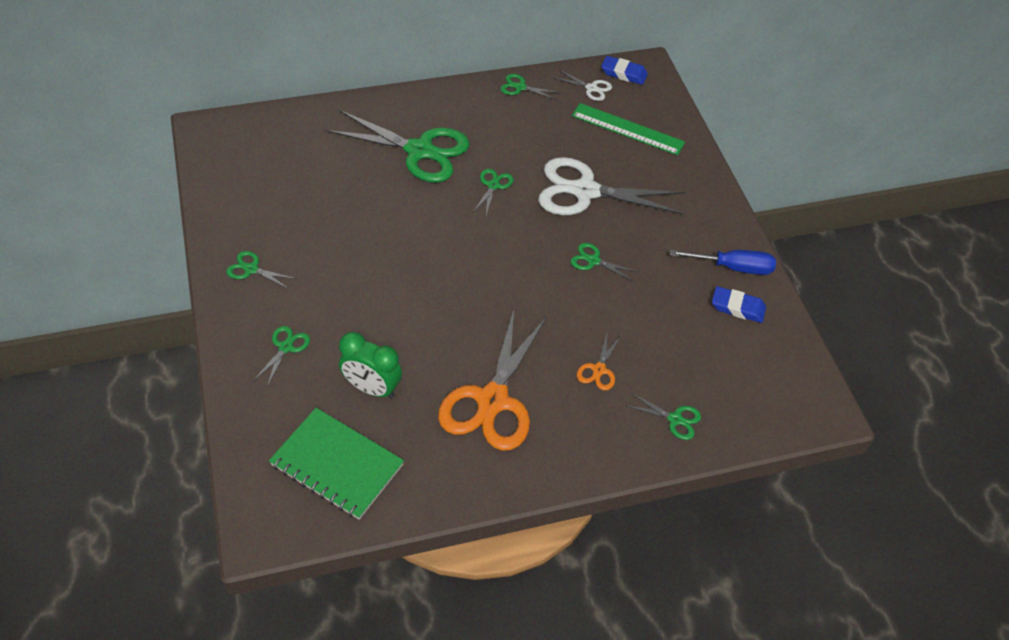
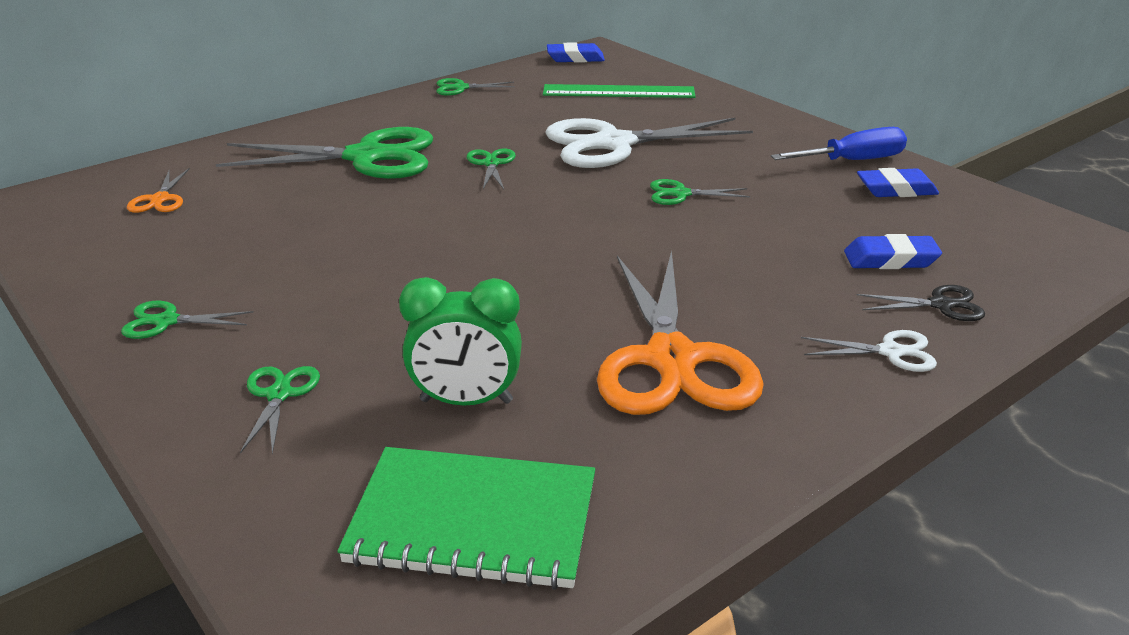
camera: 20 degrees left, 20 degrees down
(591, 88) = (548, 73): white scissors -> white scissors (890, 352)
(599, 370) = (790, 286): orange scissors -> orange scissors (160, 199)
(675, 419) = (940, 305): green scissors -> black scissors
(678, 370) = (890, 259): none -> blue eraser

